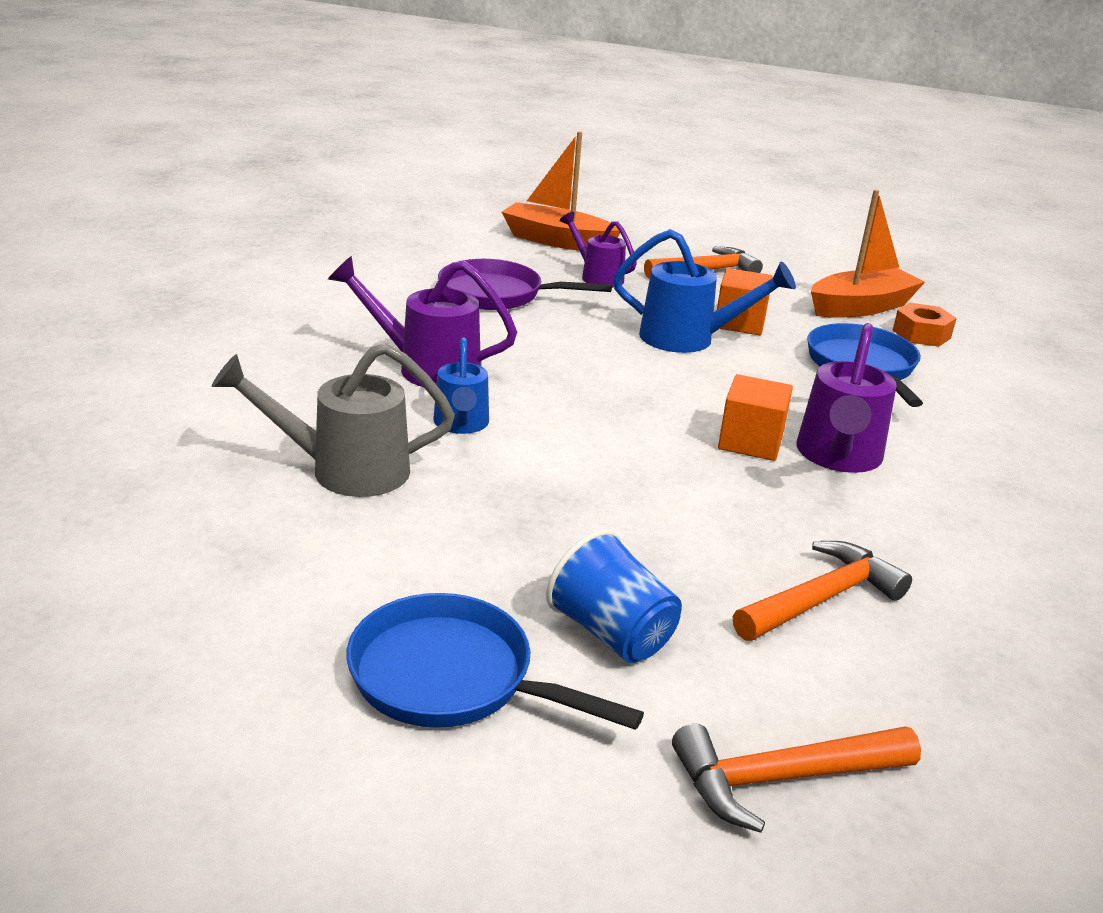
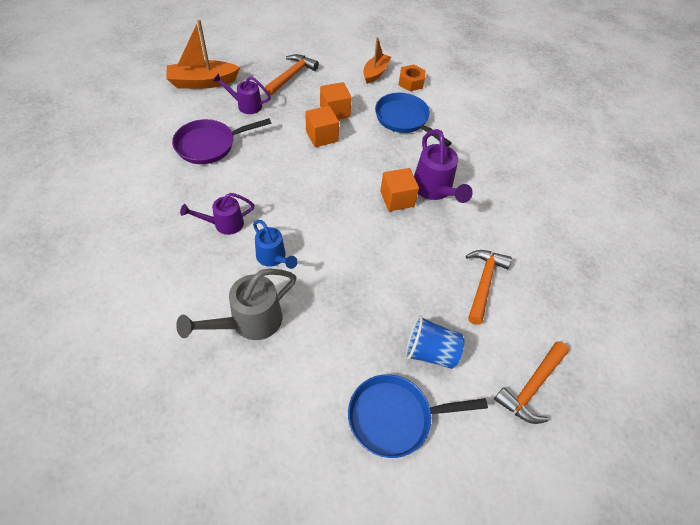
camera: 35 degrees left, 25 degrees up
(428, 368) = (224, 224): purple watering can -> purple watering can, size x0.65
(687, 339) = (322, 136): blue watering can -> orange cube
(861, 307) = (375, 73): orange boat -> orange boat, size x0.67

